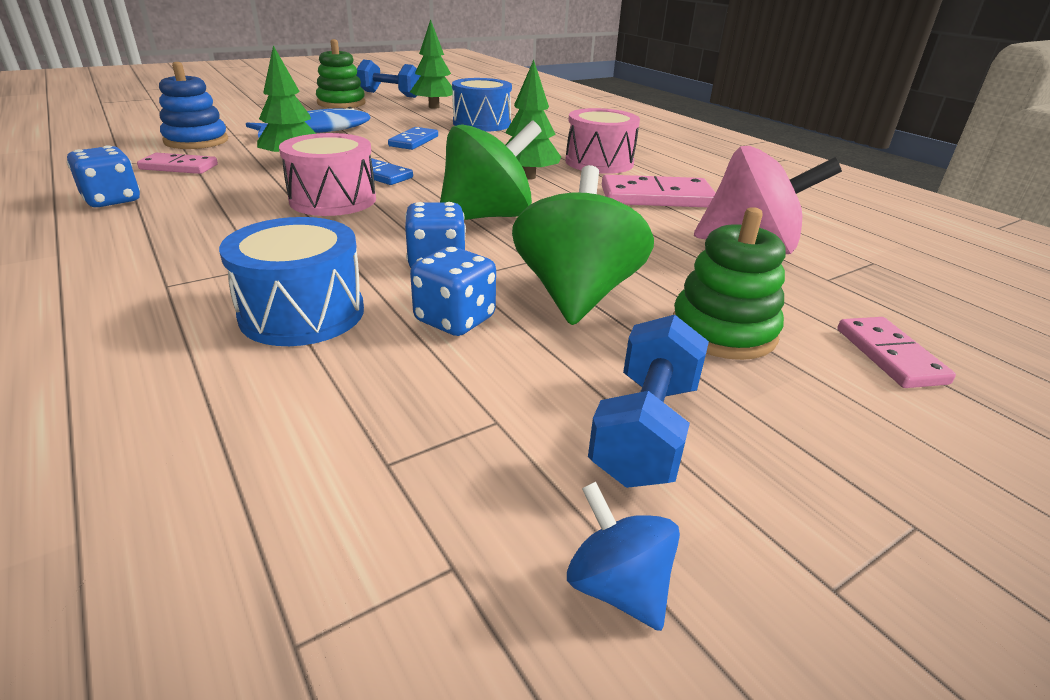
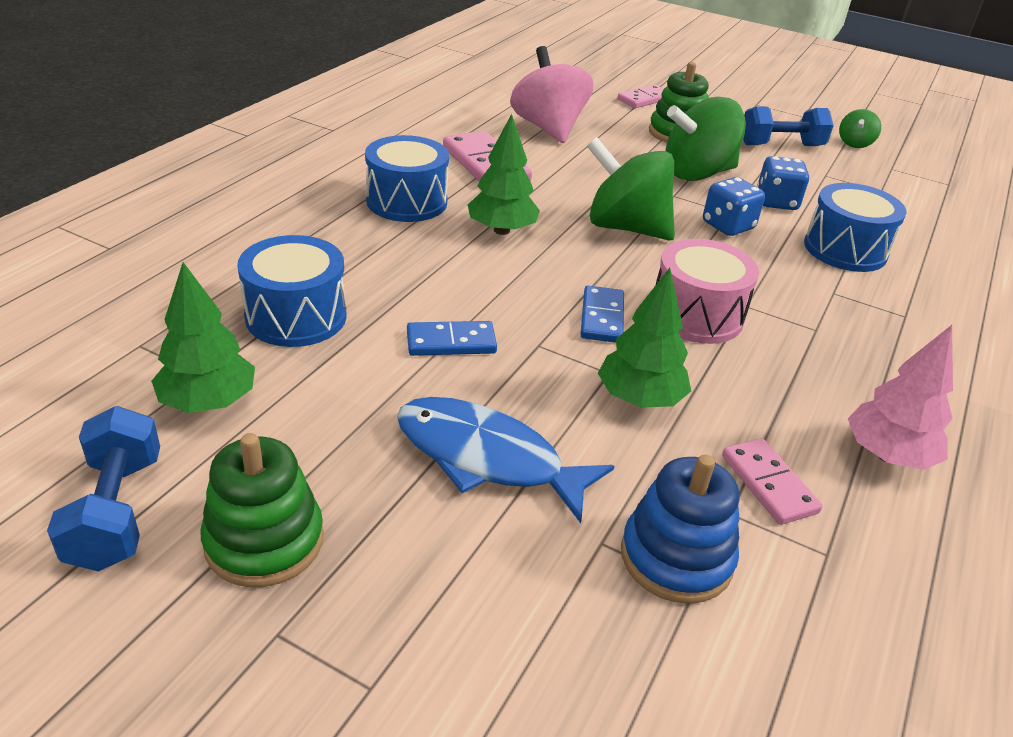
camera: 120 degrees left, 5 degrees up
(112, 200) = (887, 455): blue dice -> pink tree
(599, 162) = (407, 201): pink drum -> blue drum
(617, 587) = (854, 143): blue spinning top -> green spinning top

